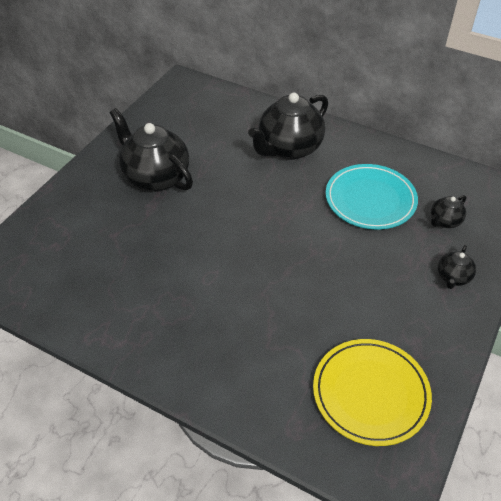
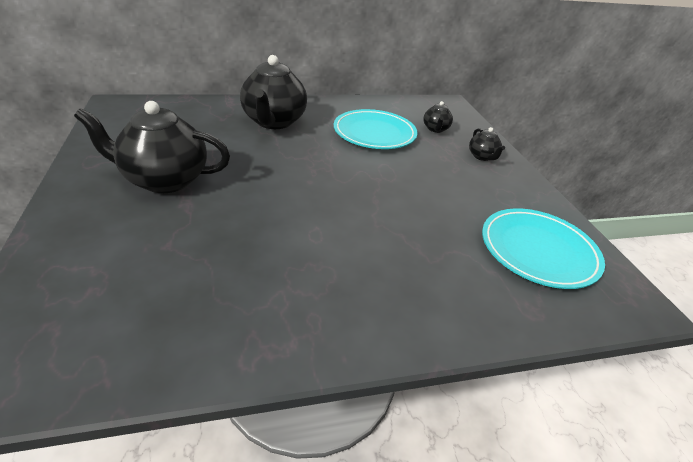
camera: 45 degrees left, 10 degrees down
(370, 393) = (538, 251): yellow plate -> turquoise plate

